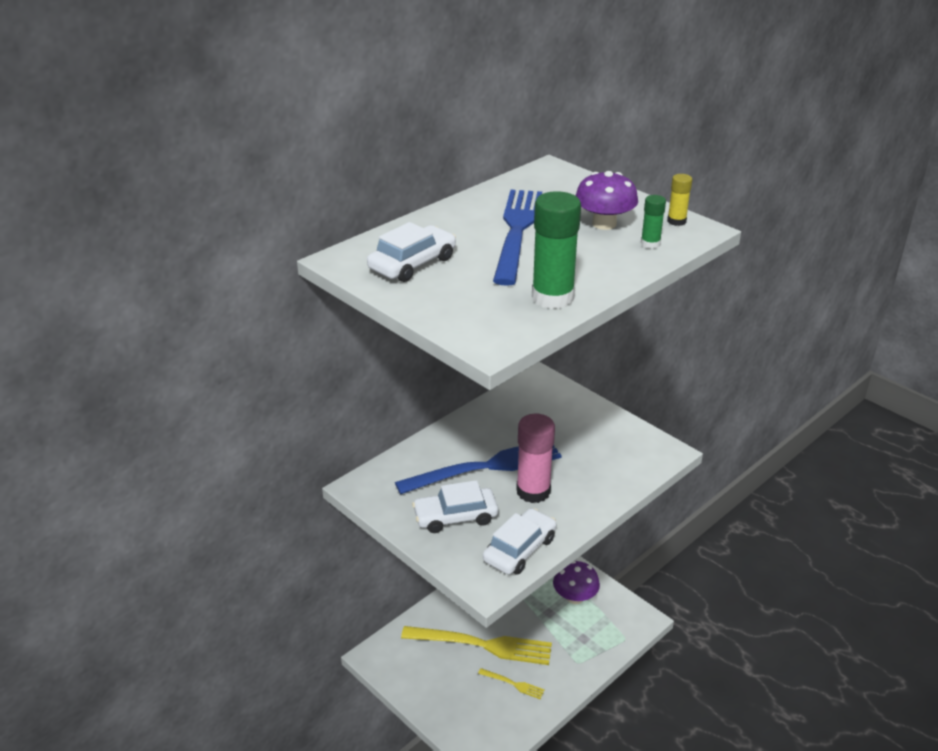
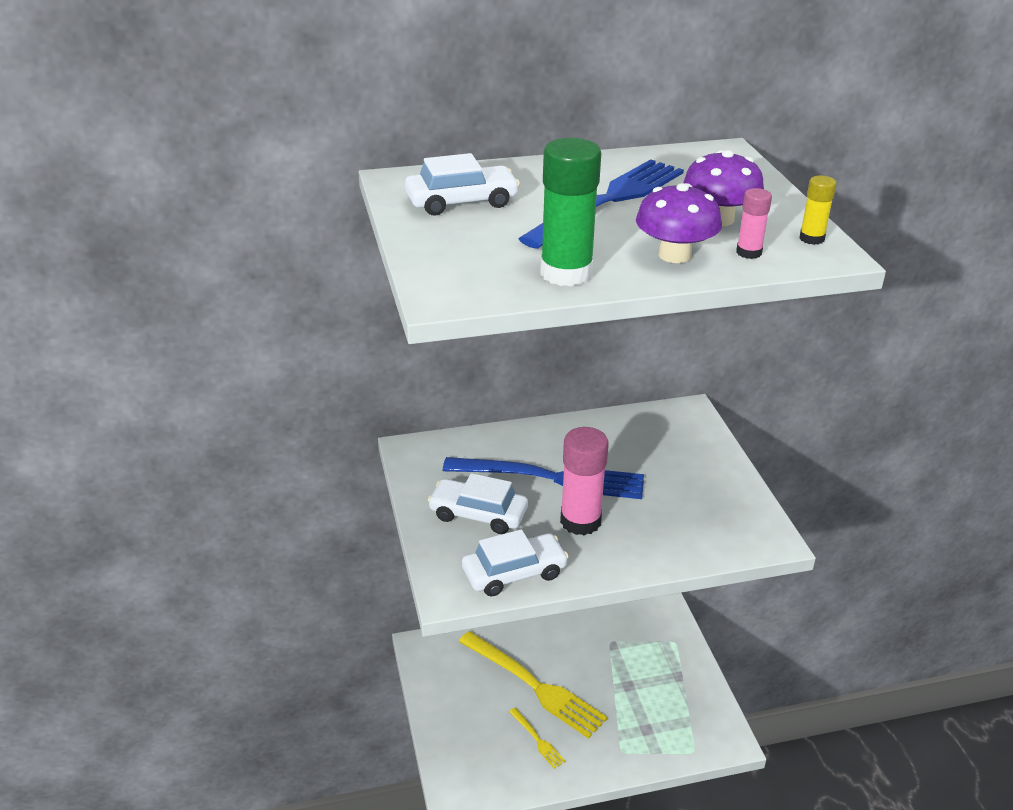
camera: 30 degrees right, 0 degrees up
(575, 597) = (668, 682): purple mushroom -> purple mushroom (674, 255)
(650, 244) = (749, 252): green glue stick -> pink glue stick

